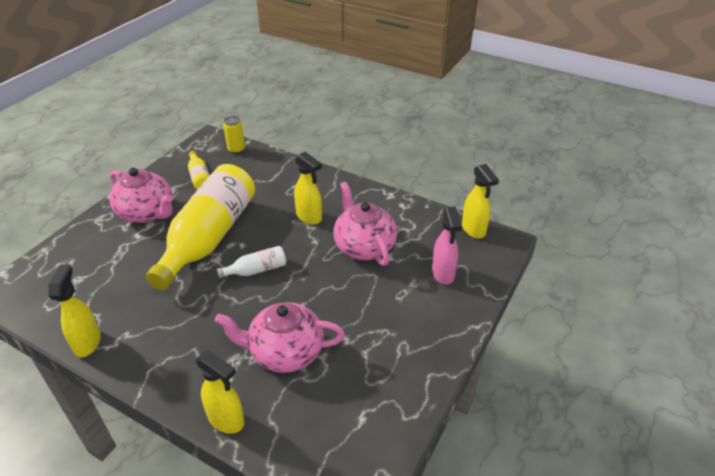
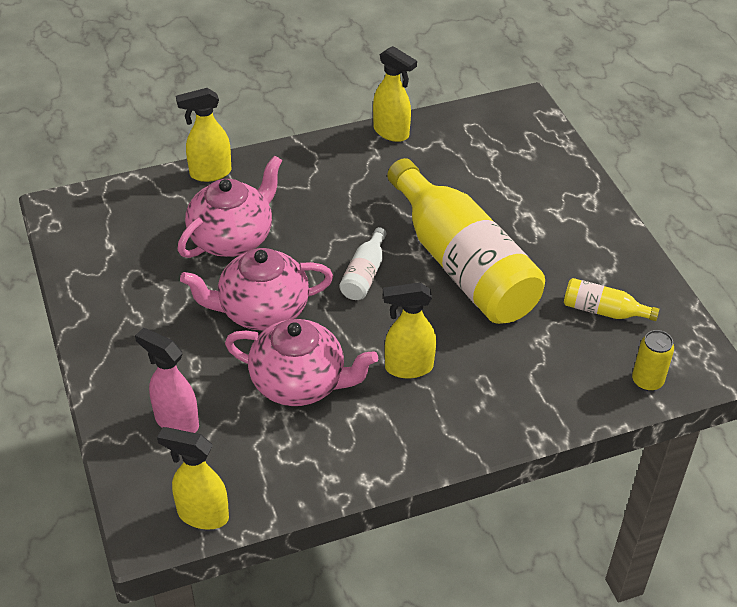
camera: 130 degrees right, 5 degrees up
(147, 213) = (564, 236): pink teapot -> pink teapot (262, 311)

